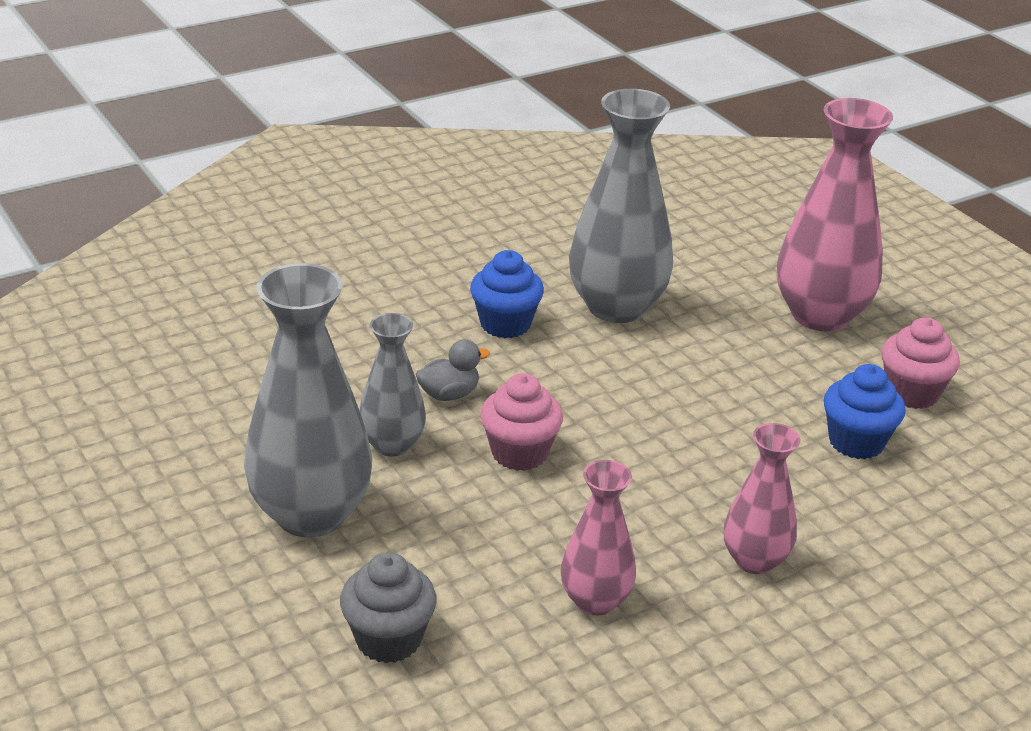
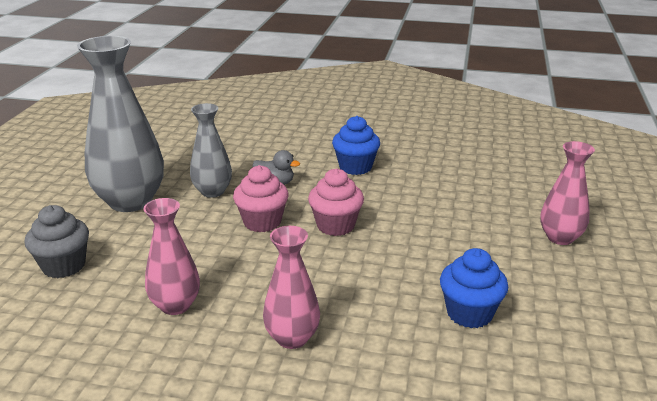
camera: 45 degrees right, 5 degrees down
(616, 307) = (430, 183): grey vase -> none
(820, 315) = (560, 238): pink vase -> pink vase, size x0.57
(911, 393) = (560, 307): pink cupcake -> pink cupcake (335, 225)

